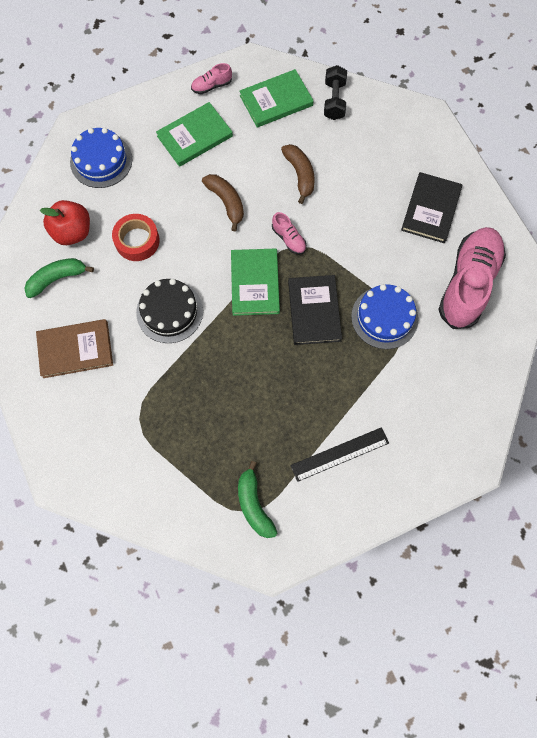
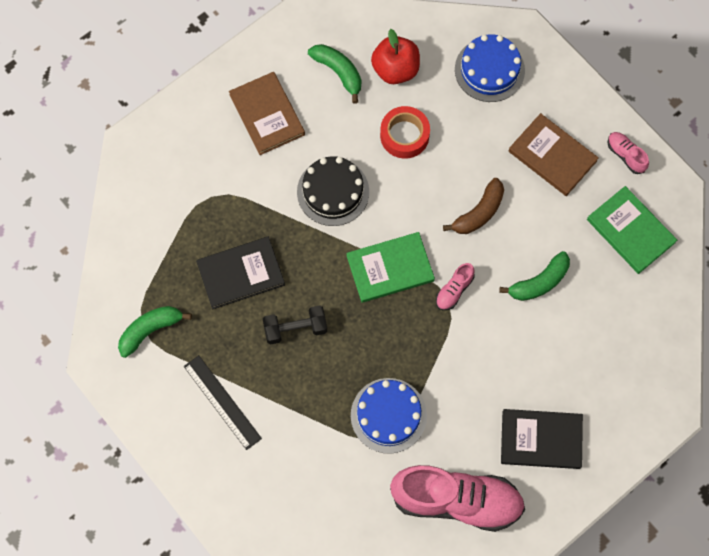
camera: 75 degrees right, 0 degrees up
(194, 136) = (552, 156): green book -> brown book
(300, 175) = (539, 282): brown banana -> green banana
(314, 311) = (375, 338): black book -> black book (241, 274)
(334, 100) = (653, 296): black dumbbell -> black dumbbell (295, 328)

